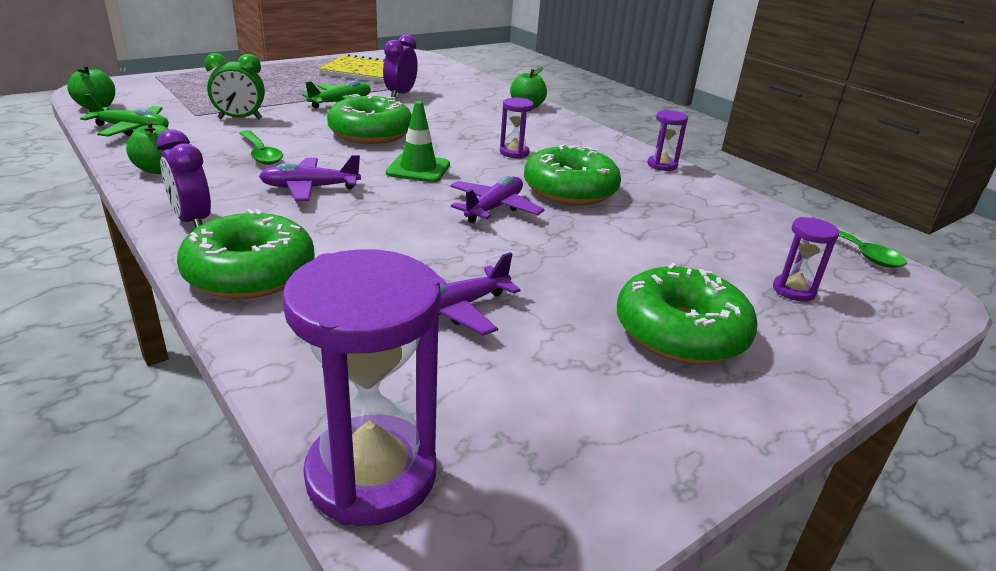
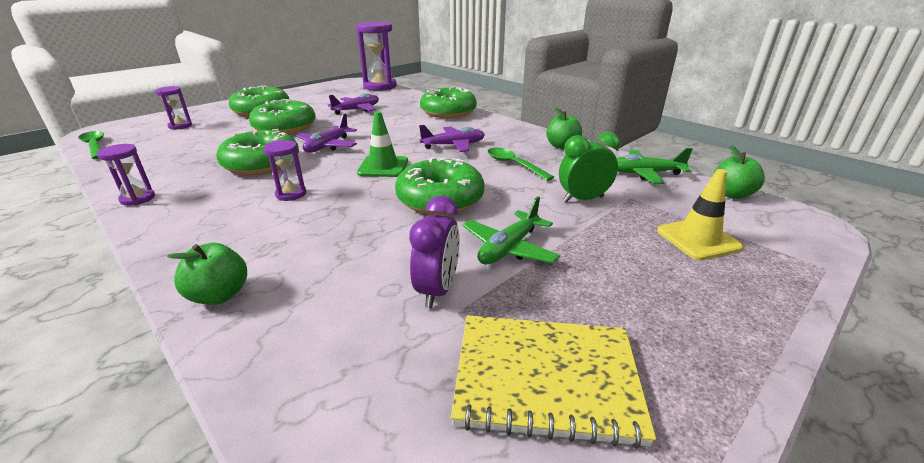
camera: 175 degrees right, 0 degrees up
(192, 221) = (498, 125): purple clock -> none
(200, 92) = (698, 239): none -> yellow traffic cone
(586, 261) = (285, 127): none -> green donut

